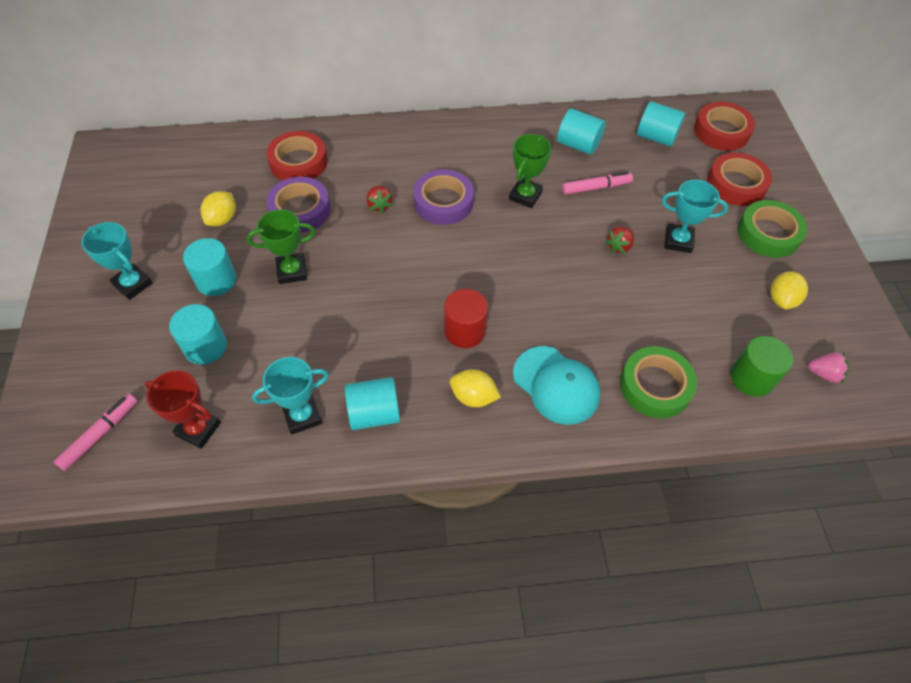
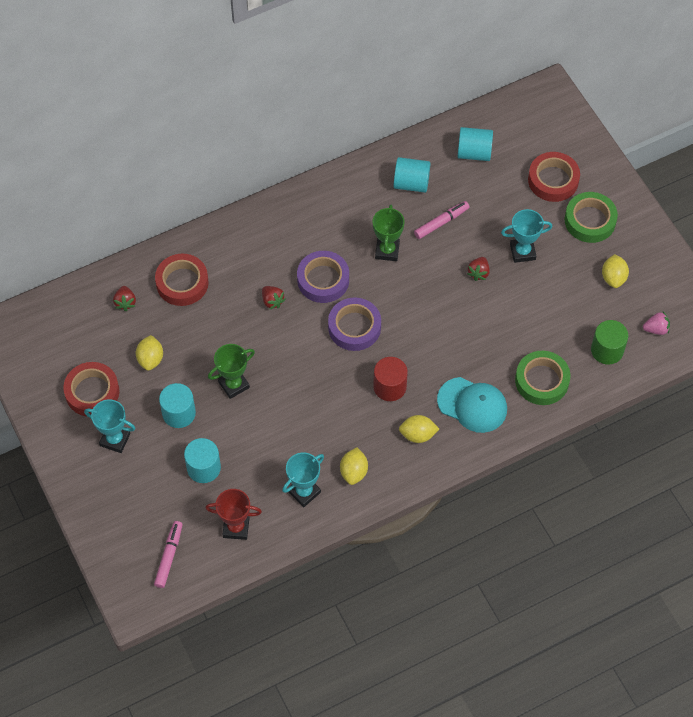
camera: 20 degrees left, 5 degrees up
(232, 162) = (125, 302): none -> red strawberry
(300, 210) = (209, 328): purple tape -> purple tape (354, 327)
(374, 413) = (354, 472): turquoise cylinder -> yellow lemon
(721, 131) = (526, 127): red tape -> red tape (92, 392)

